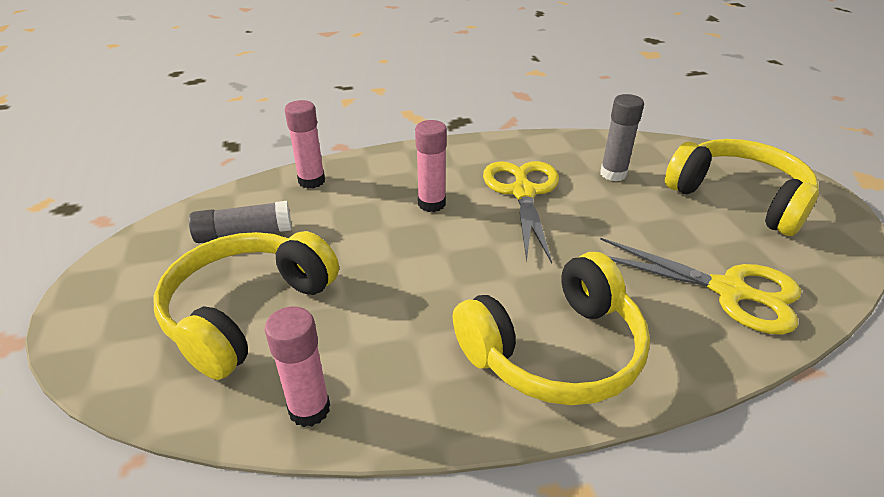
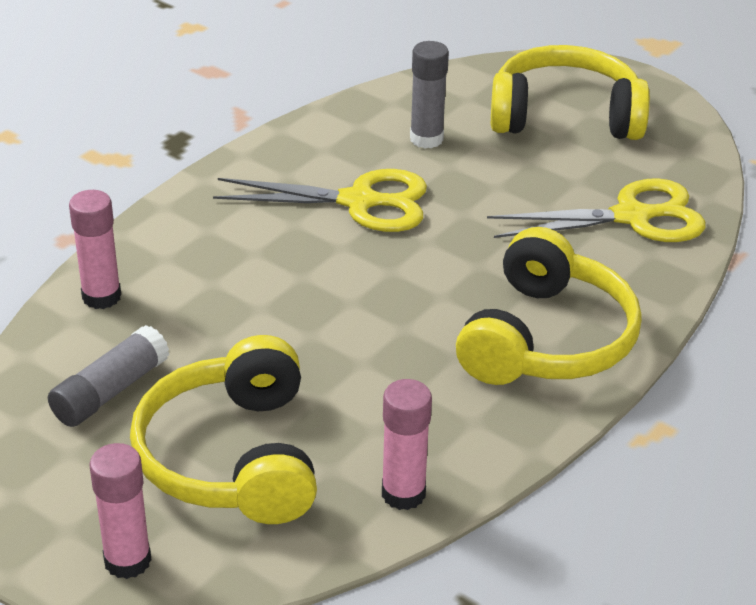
camera: 40 degrees left, 0 degrees up
(431, 204) = (277, 258): pink glue stick -> pink glue stick (127, 561)
(523, 192) = (359, 202): yellow scissors -> yellow scissors turned 135 degrees clockwise

